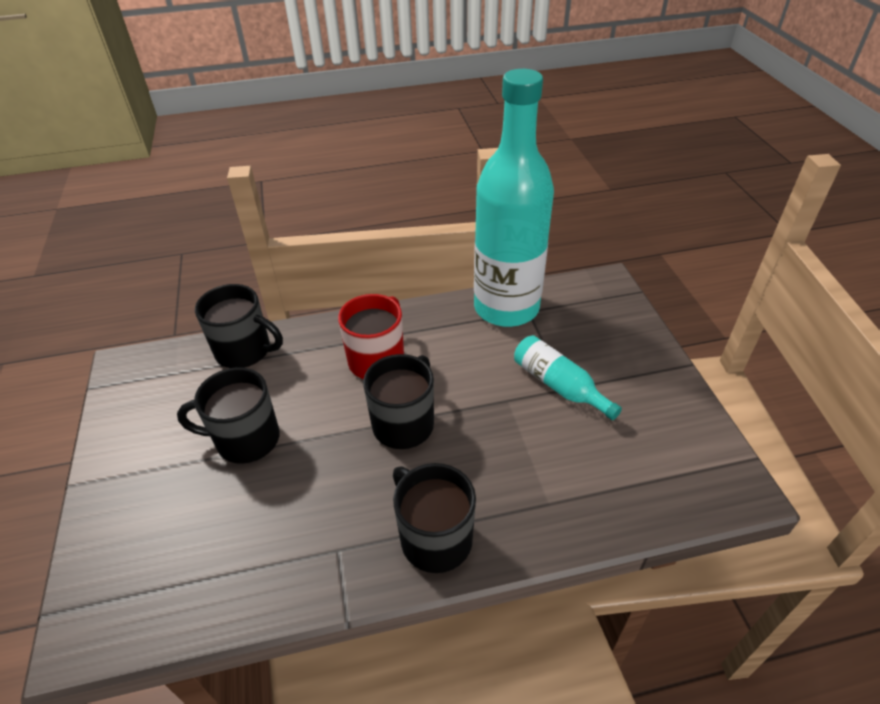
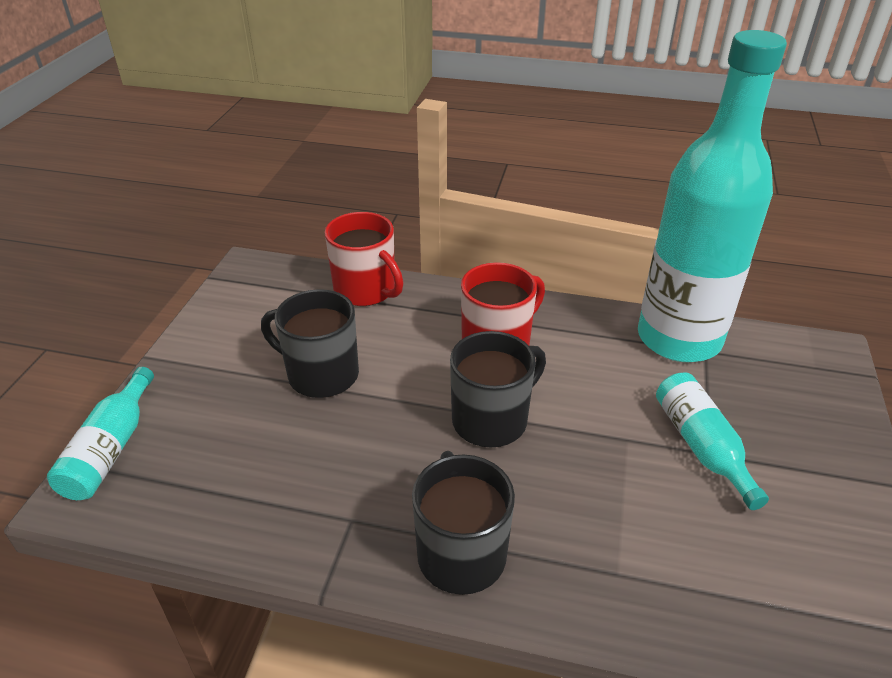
camera: 25 degrees right, 5 degrees down
(87, 583) = (111, 448): none -> turquoise bottle
(244, 351) = (366, 290): black mug -> red mug

